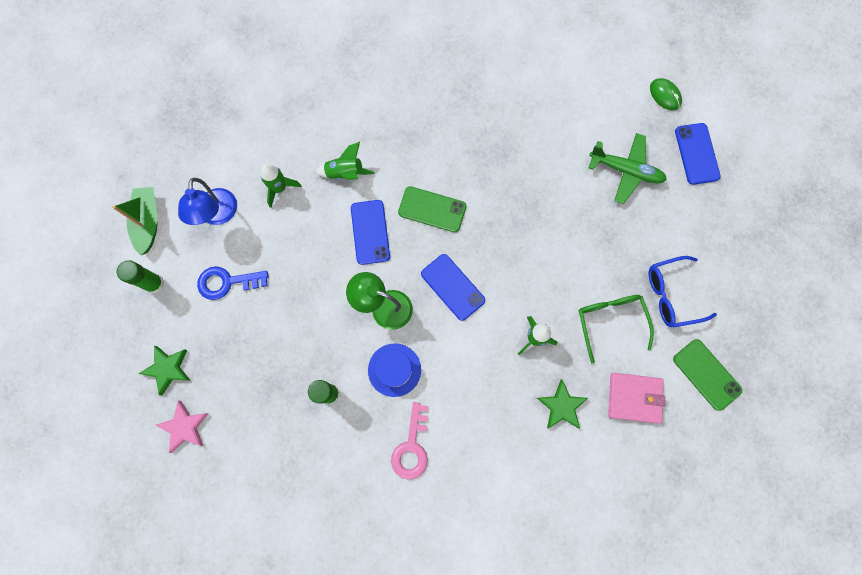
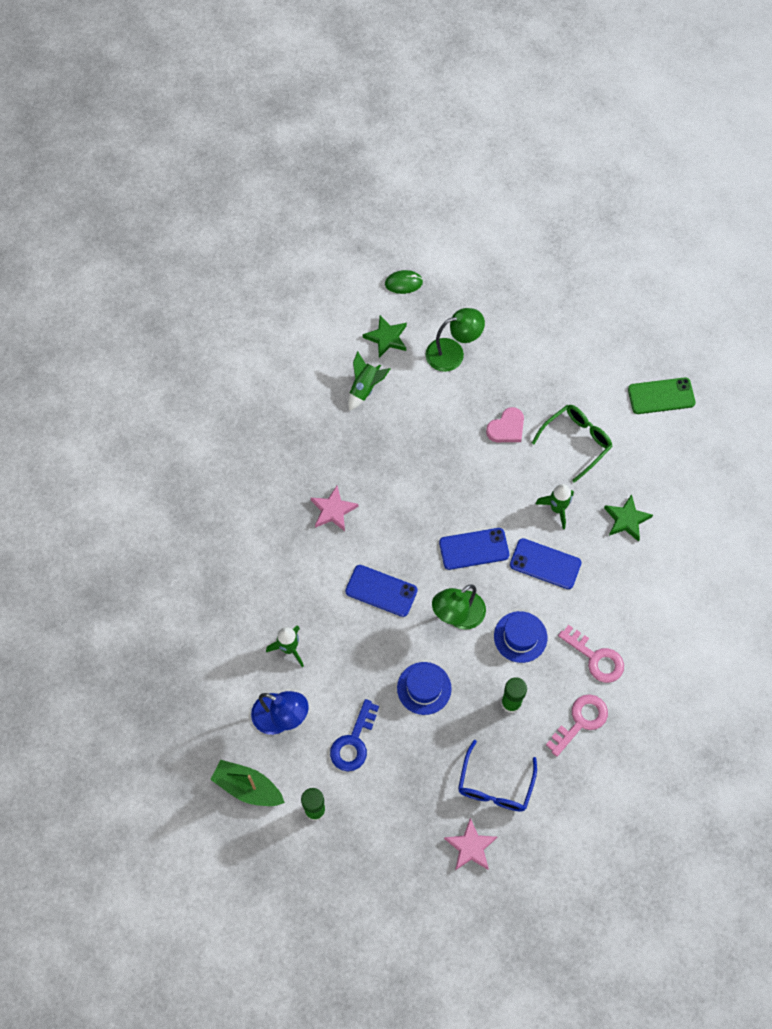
camera: 60 degrees left, 10 degrees down
(168, 369) = (406, 837): green star -> green star (386, 338)
(303, 313) = (424, 688): none -> blue hat
(345, 173) = (310, 582): green rocket -> green rocket (365, 388)
(345, 464) = (581, 721): none -> pink key
(419, 155) = (333, 510): none -> pink star
(432, 209) = (392, 527): green phone -> none
(584, 254) = (506, 428): none -> pink heart
(610, 321) = (576, 441): green glasses -> green glasses turned 120 degrees clockwise
(626, 171) = (453, 353): green plane -> green lamp
(634, 398) = (650, 460): pink wallet -> none
(671, 295) = (581, 382): blue glasses -> blue glasses (495, 786)
(696, 154) = (471, 291): blue phone -> blue phone (545, 564)

